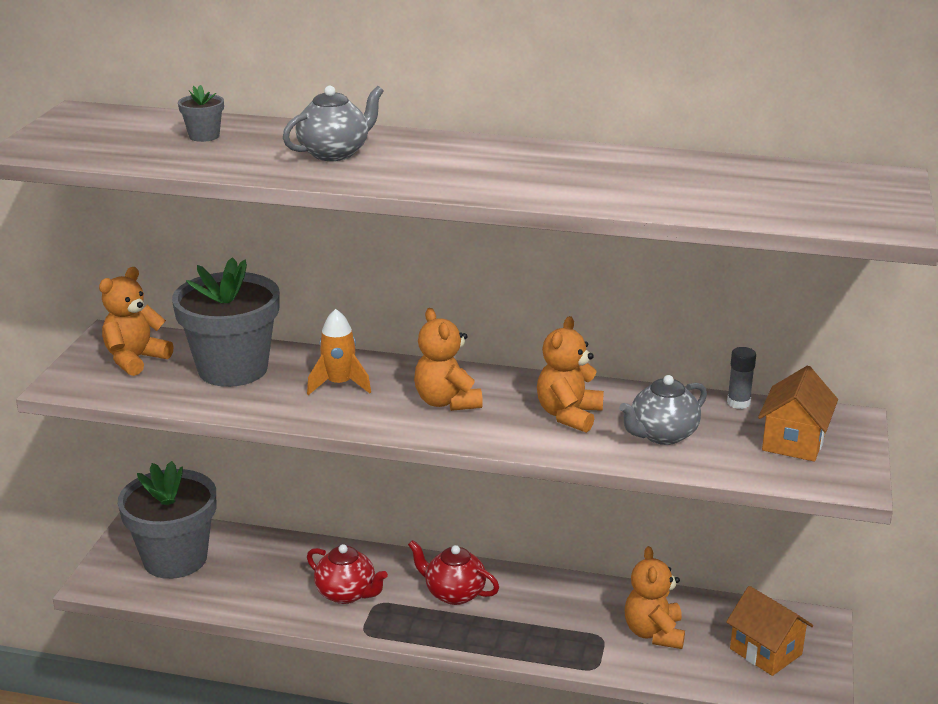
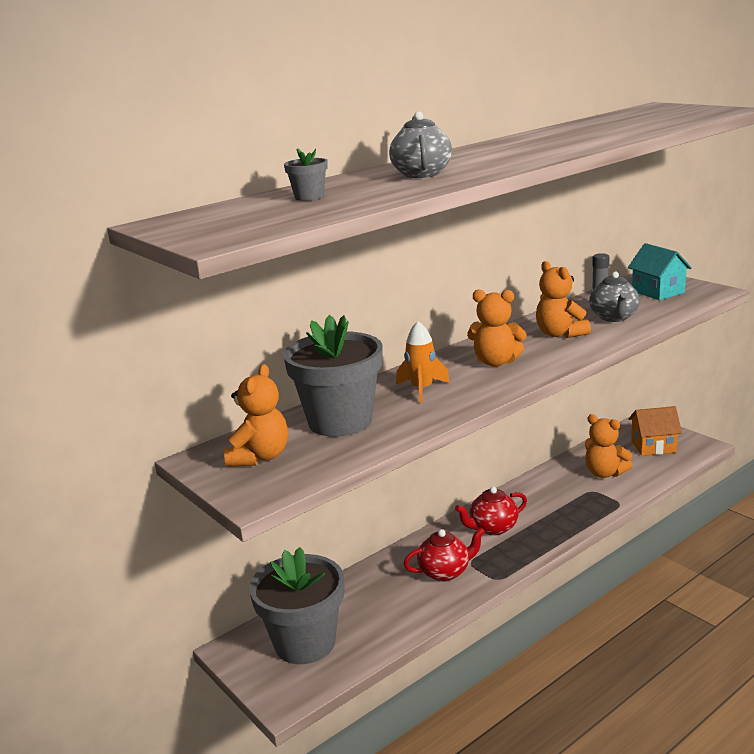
camera: 50 degrees left, 5 degrees down
(135, 359) = (260, 457): orange teddy bear -> orange teddy bear turned 150 degrees counterclockwise
(794, 441) = (658, 292): orange house -> turquoise house

